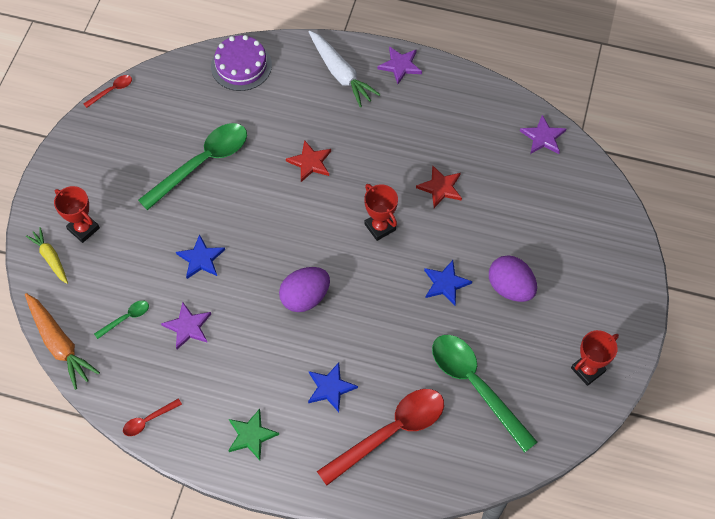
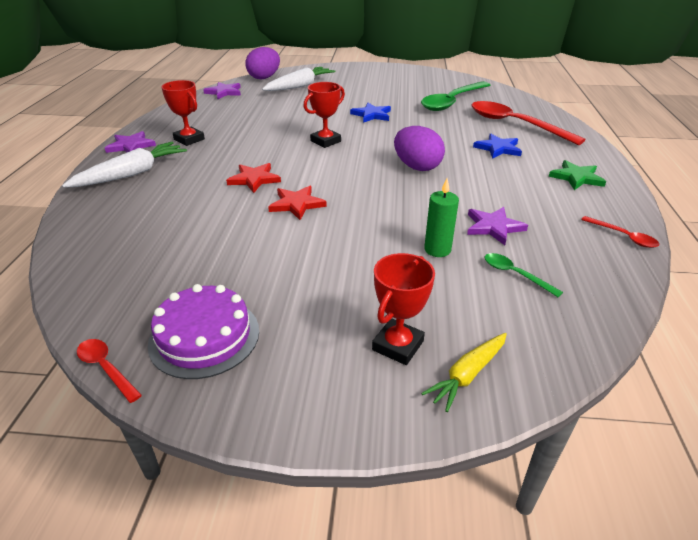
camera: 100 degrees left, 25 degrees down
(59, 344) = (597, 330): orange carrot -> none
(169, 277) = (437, 250): none -> green candle
(201, 259) = (402, 230): blue star -> none
(202, 163) = (260, 249): green spoon -> none
(241, 65) = (95, 239): purple cake -> purple cake (204, 336)
(440, 188) = (278, 121): red star -> red star (296, 204)
(510, 288) = (365, 96): purple egg -> purple egg (264, 77)
(557, 219) = (299, 86): none -> white carrot
(587, 370) = (416, 75): red trophy -> red trophy (189, 139)

